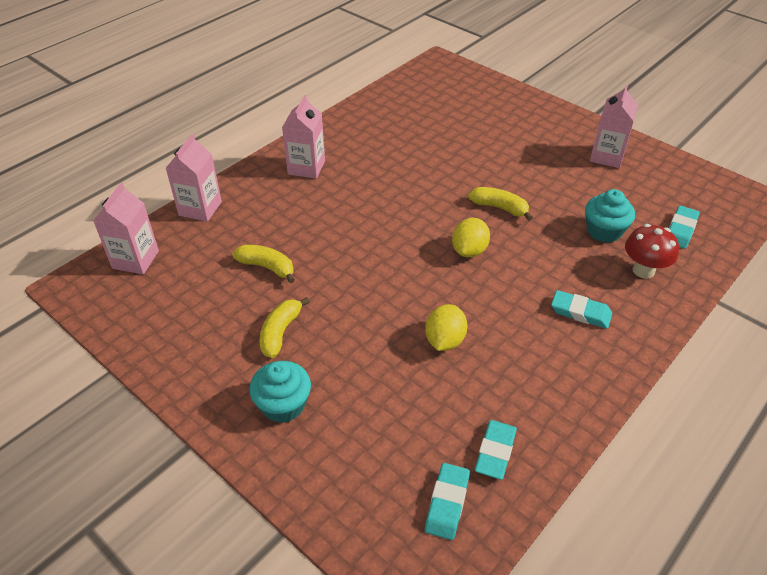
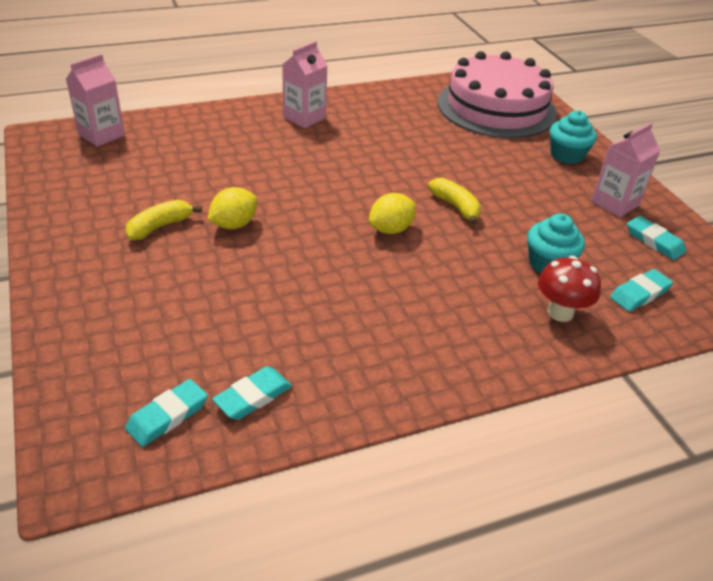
camera: 25 degrees right, 5 degrees down
(200, 208) = (186, 117): pink carton -> none
(267, 267) = (197, 177): yellow banana -> none
(283, 405) = (108, 279): turquoise cupcake -> turquoise cupcake (566, 155)
(444, 340) = (296, 289): yellow lemon -> yellow lemon (234, 224)
(453, 97) = (496, 107): none -> pink cake
(580, 312) = (454, 321): turquoise eraser -> turquoise eraser (654, 241)

